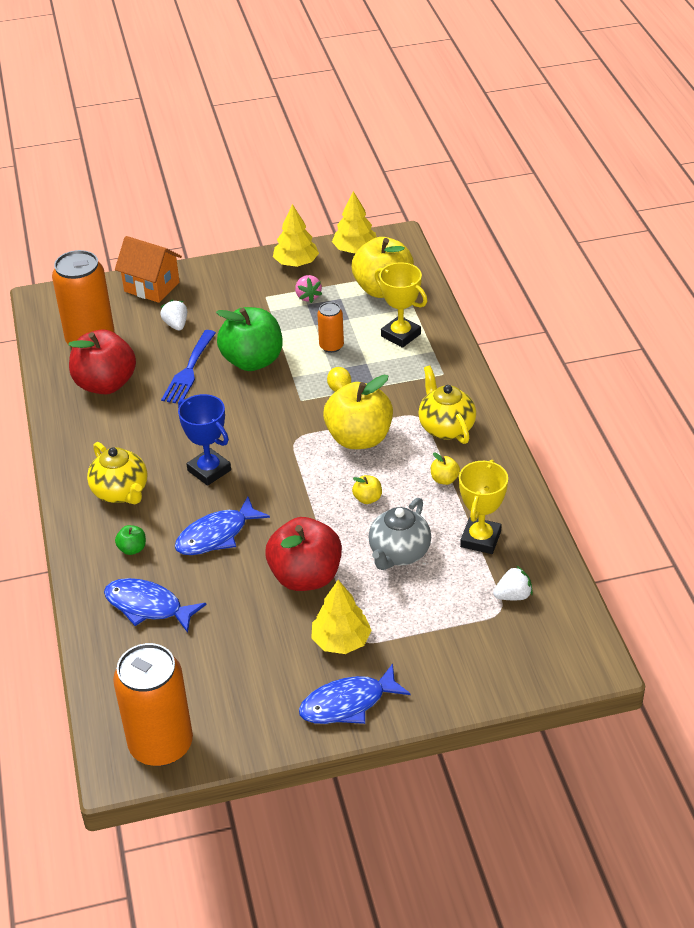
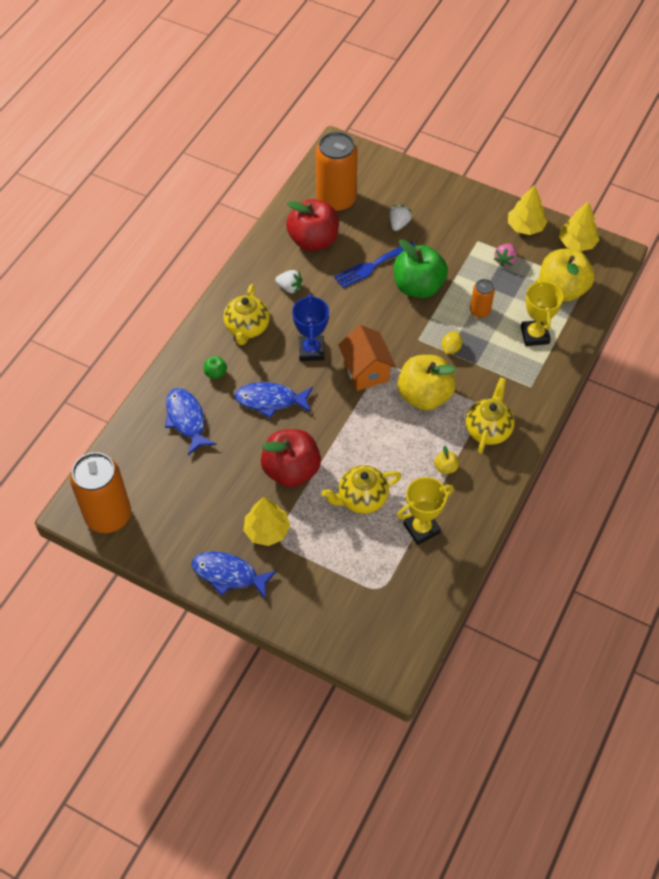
camera: 40 degrees right, 15 degrees up
(152, 287) = (413, 183): orange house -> orange house (366, 371)
(367, 498) = (383, 444): yellow apple -> none
(399, 554) = (361, 498): grey teapot -> yellow teapot
(513, 596) = (398, 584): white strawberry -> white strawberry (289, 287)

